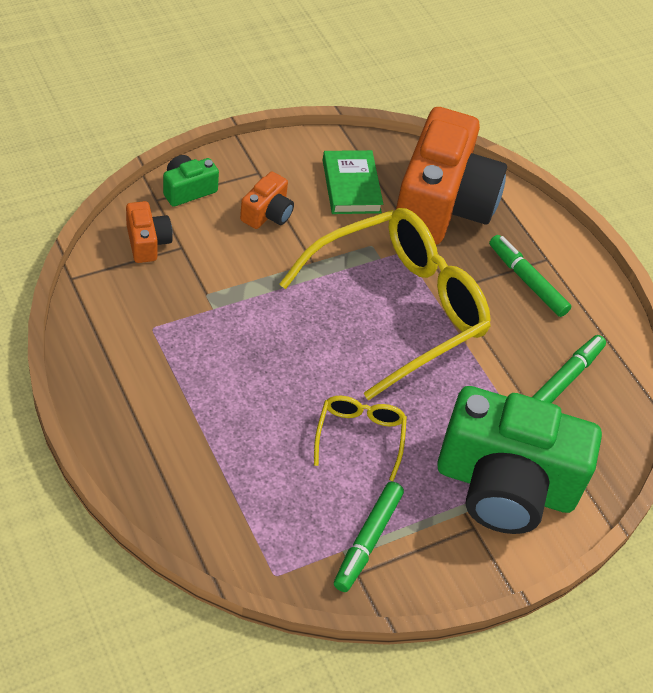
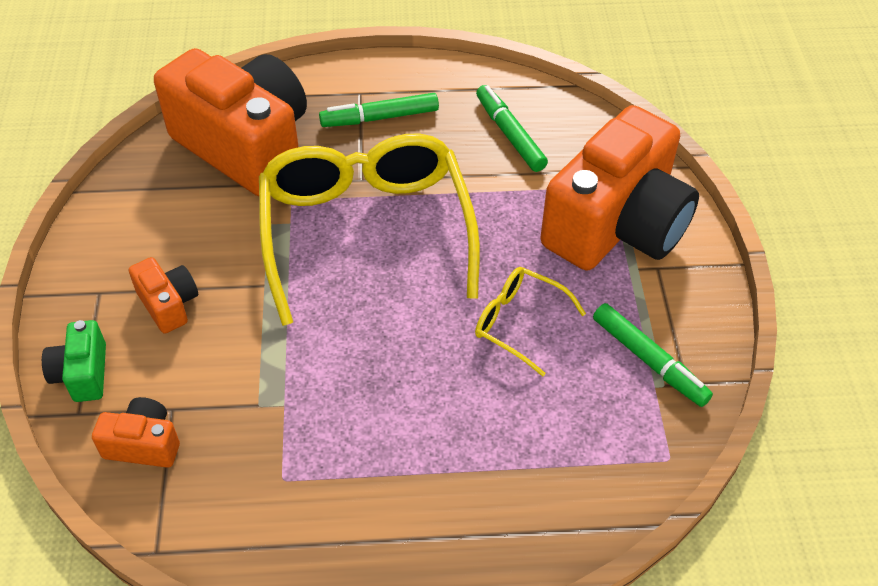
camera: 60 degrees left, 0 degrees up
(351, 186) = (173, 212): green book -> none
(505, 485) = (617, 226): green camera -> orange camera

